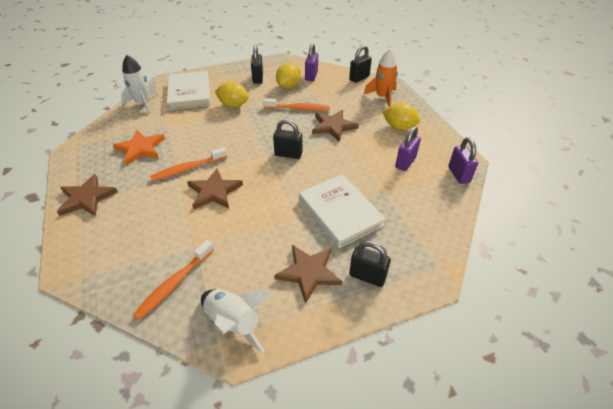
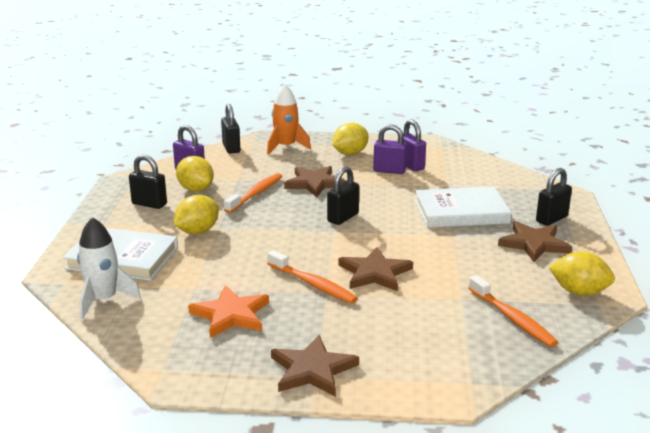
camera: 65 degrees left, 20 degrees down
(187, 168) = (313, 284): orange toothbrush -> orange toothbrush turned 45 degrees counterclockwise
(234, 322) = (579, 292): white rocket -> yellow lemon
(458, 175) = (447, 150): purple padlock -> purple padlock (389, 171)

